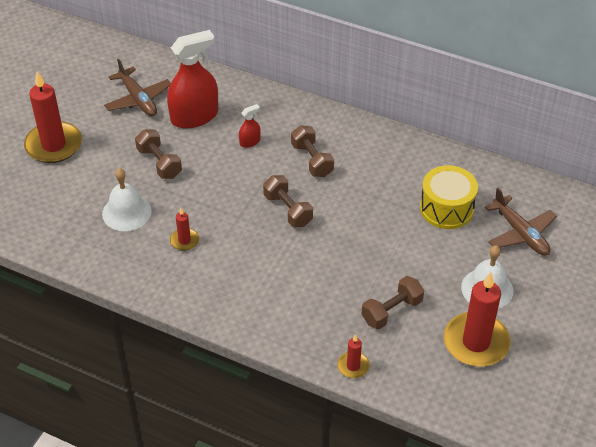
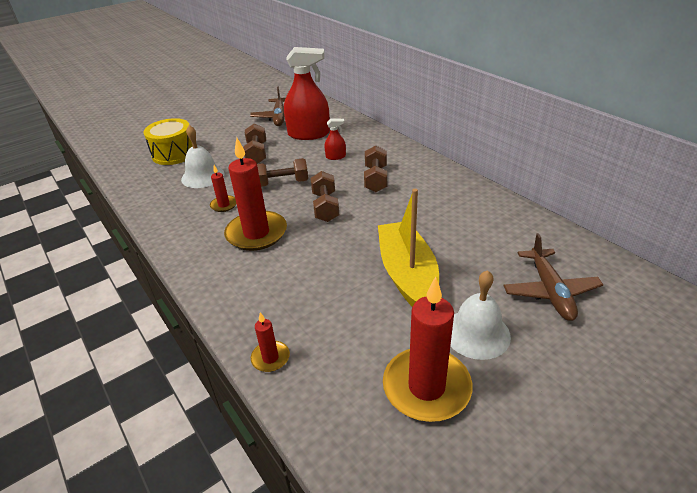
camera: 30 degrees right, 10 degrees down
(54, 145) = (199, 129): red candle -> red candle (256, 233)
(391, 311) = (353, 318): brown dumbbell -> brown dumbbell (282, 183)
(407, 257) = (407, 275): none -> yellow boat
(446, 208) = (477, 246): yellow drum -> yellow drum (174, 154)

